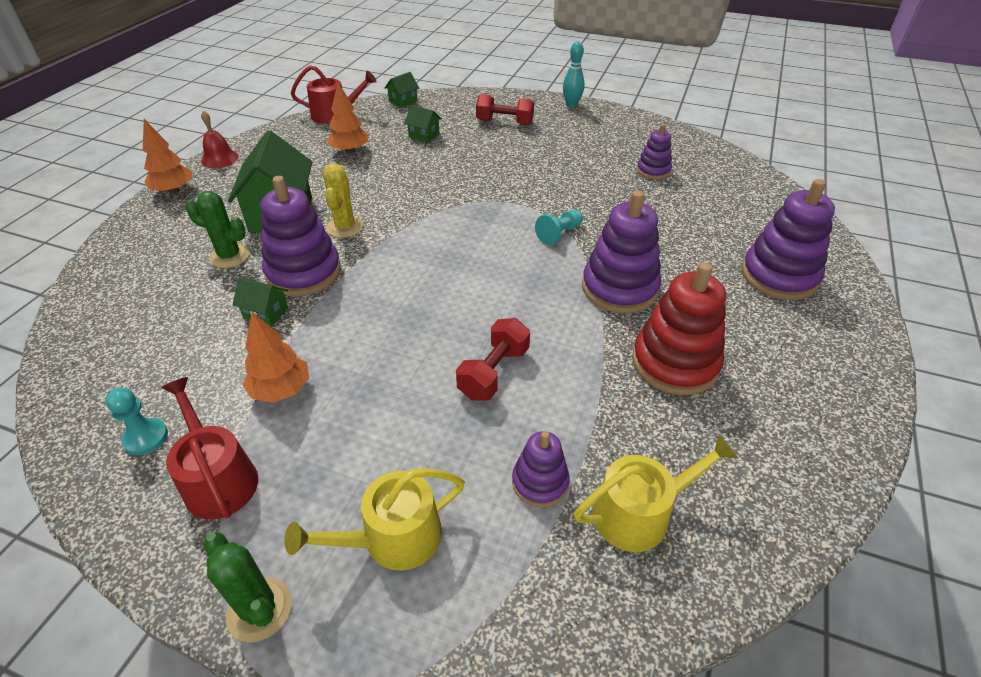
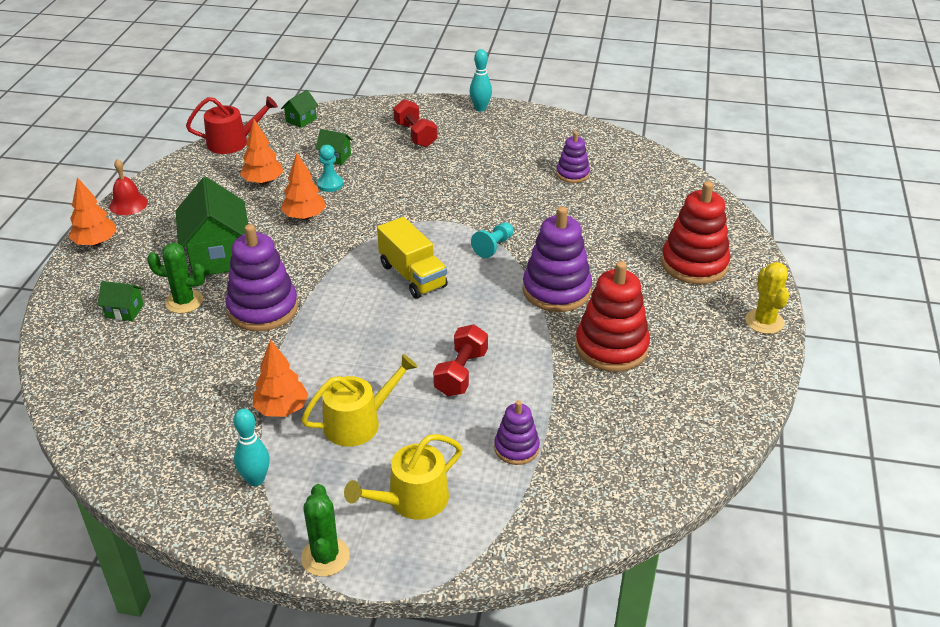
camera: 10 degrees left, 5 degrees down
(146, 438) = (180, 459): turquoise pawn -> turquoise pawn (330, 184)
(218, 478) = (256, 480): red watering can -> turquoise bowling pin
(259, 609) = (325, 557): green cactus -> green cactus turned 45 degrees clockwise
(266, 313) = (242, 349): green house -> green house (124, 311)
(345, 227) = (286, 262): yellow cactus -> yellow cactus (764, 321)
(377, 186) = (304, 217): none -> orange tree
(467, 255) = (412, 276): none -> yellow truck
(504, 122) = (415, 135): red dumbbell -> red dumbbell turned 60 degrees clockwise
(639, 513) = (596, 458): yellow watering can -> yellow watering can (358, 422)
(779, 276) = (694, 264): purple stacking toy -> red stacking toy

